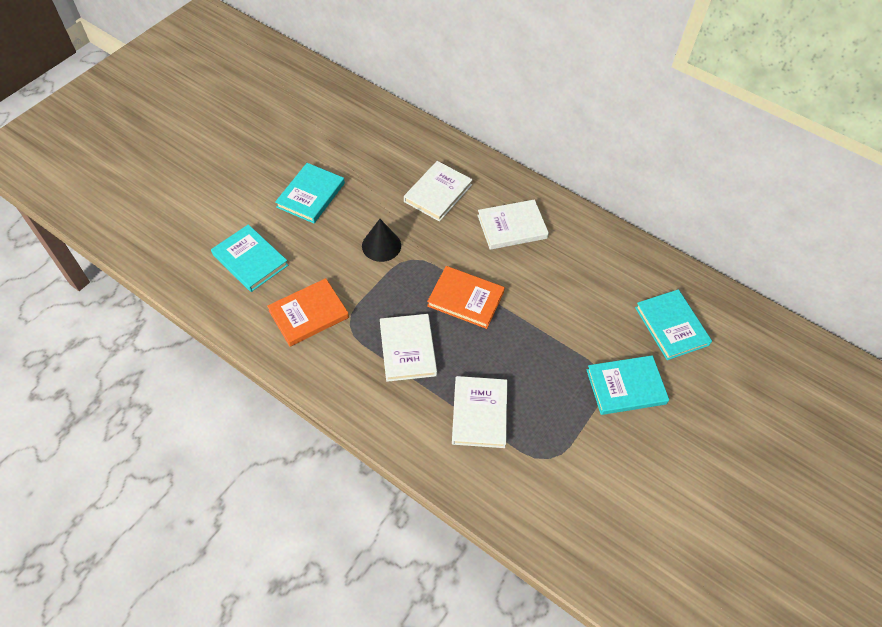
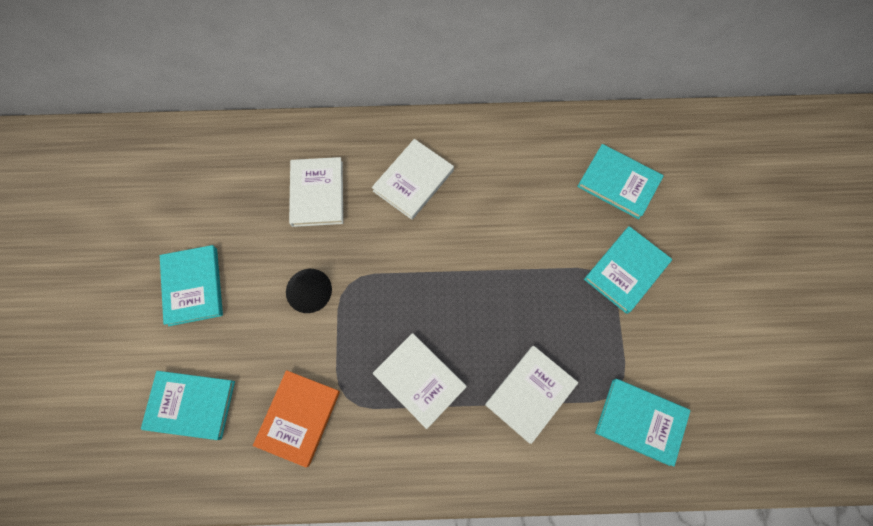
camera: 35 degrees left, 15 degrees up
(465, 299) = (430, 288): orange book -> none
(479, 413) = (530, 393): white book -> white book turned 75 degrees clockwise
(548, 492) = (640, 421): none -> turquoise book

